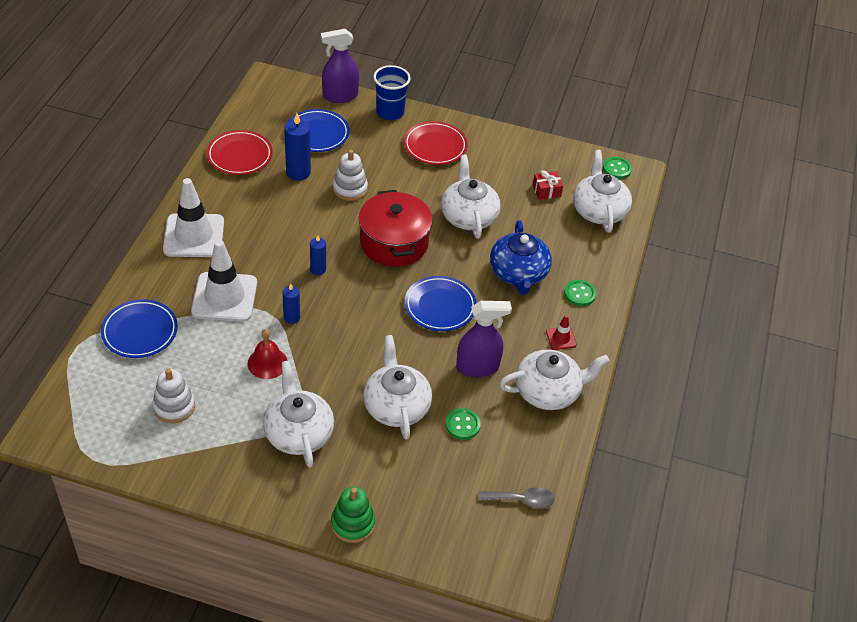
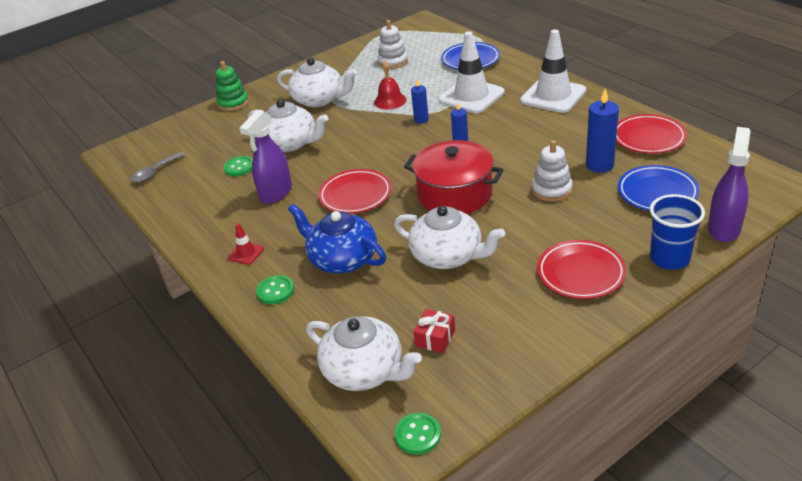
camera: 135 degrees right, 10 degrees down
(440, 306) = (355, 195): blue plate -> red plate
(548, 391) = (210, 222): white teapot -> none

